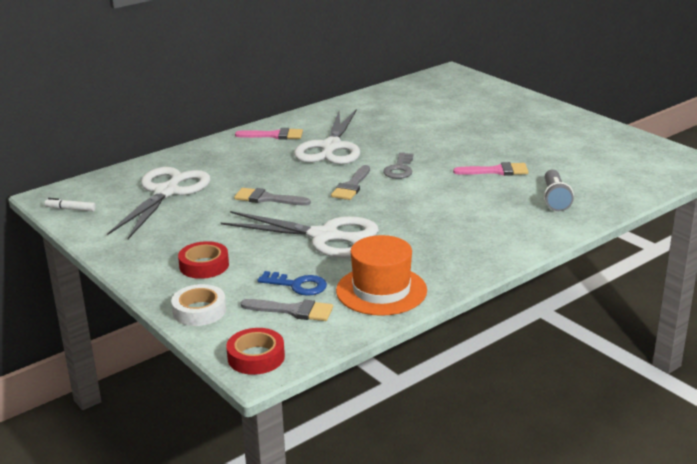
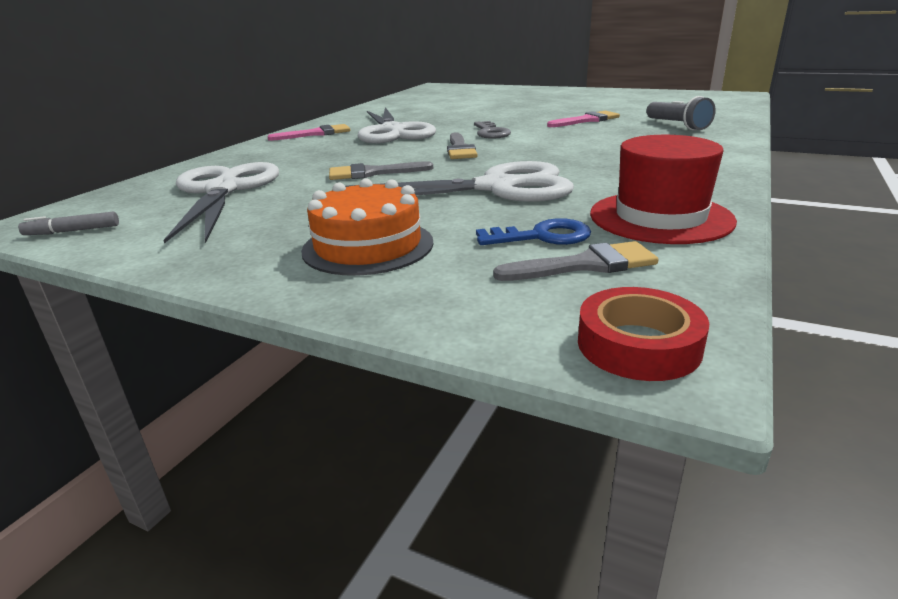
camera: 25 degrees left, 0 degrees up
(70, 209) = (72, 231): white marker -> grey marker
(199, 311) = (434, 303): white tape -> none
(204, 265) = (368, 246): red tape -> orange cake
(381, 290) = (660, 217): orange hat -> red hat

